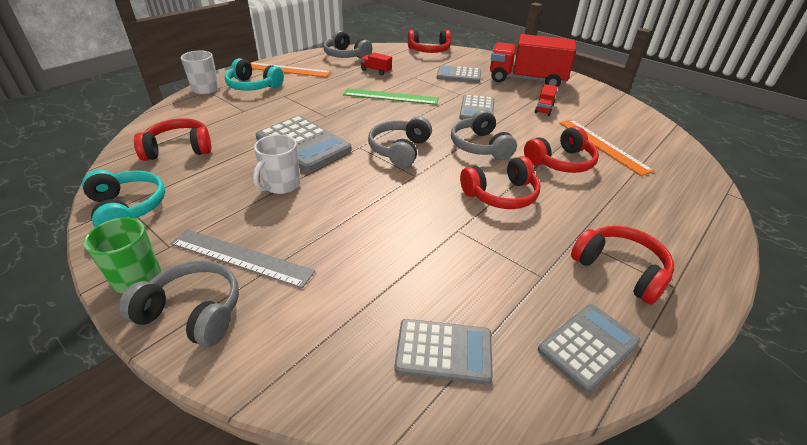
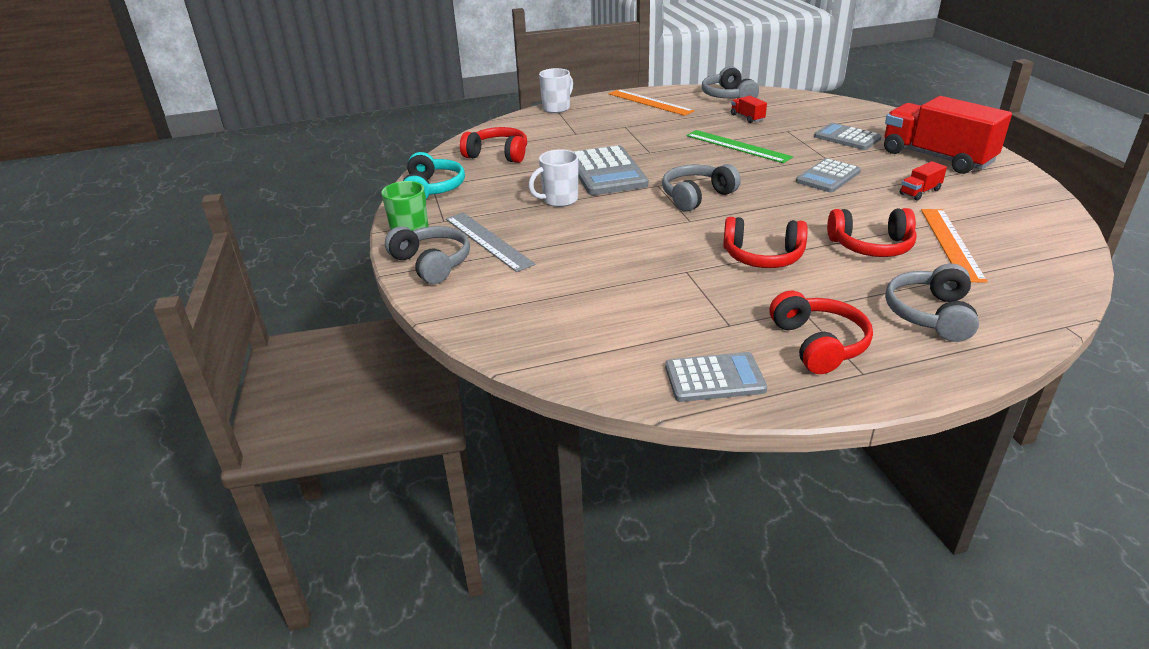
camera: 35 degrees right, 5 degrees down
(253, 86) = (602, 113): turquoise headphones -> none
(429, 50) = (838, 105): red headphones -> none
(443, 351) = (587, 340): grey calculator -> none
(480, 146) = (789, 211): grey headphones -> grey headphones (930, 314)

